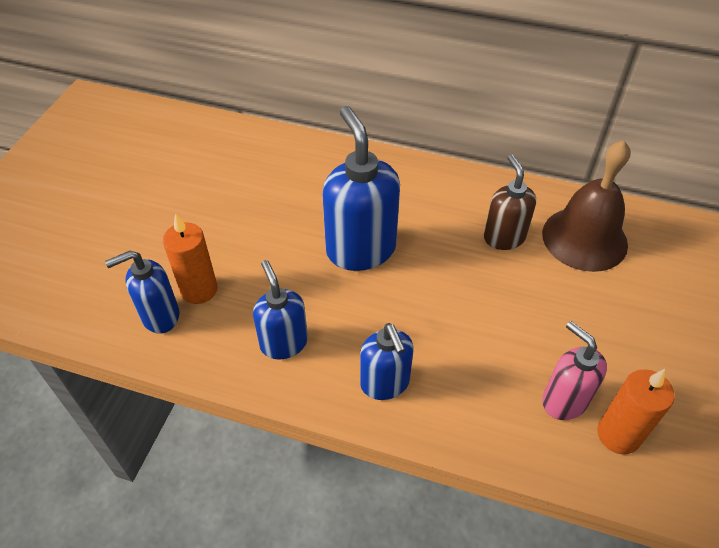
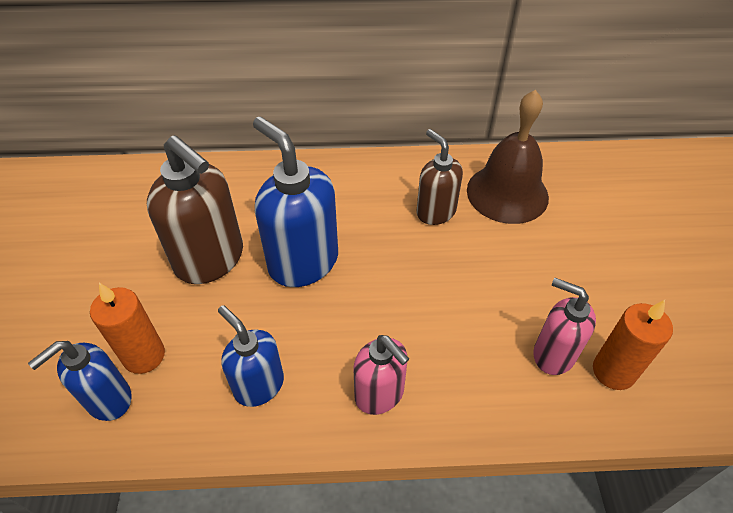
camera: 20 degrees left, 0 degrees up
(281, 225) = (210, 260): none -> brown soap dispenser
(385, 383) = (380, 394): blue soap dispenser -> pink soap dispenser

